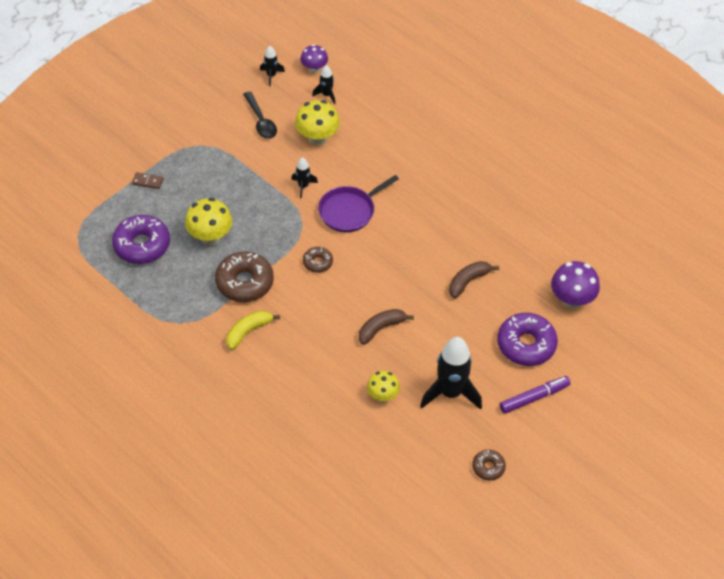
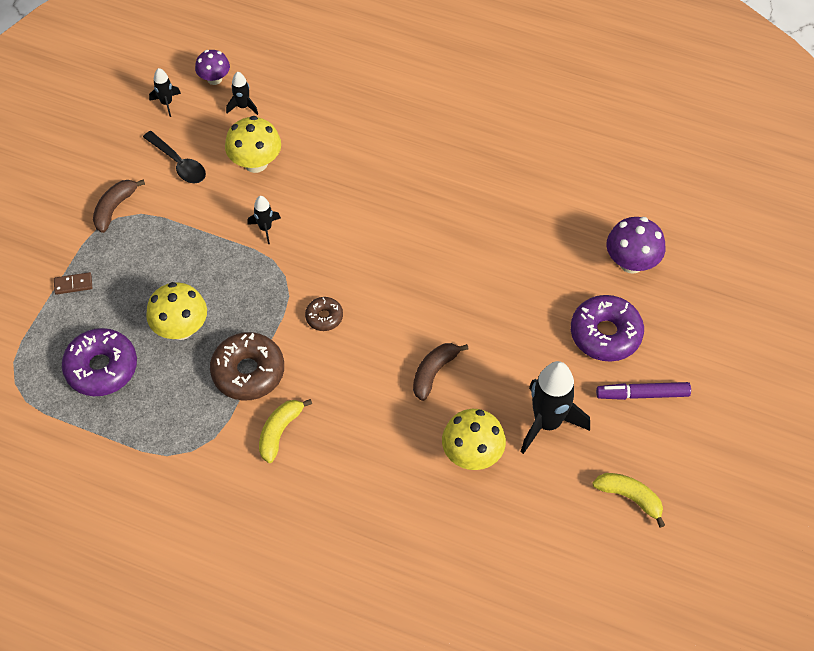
camera: 20 degrees left, 5 degrees up
(349, 211) = (333, 241): purple pan -> none
(382, 395) = (472, 454): yellow mushroom -> yellow mushroom, size x1.55
(468, 281) = (507, 280): brown banana -> brown banana (114, 208)
(488, 467) = (630, 497): brown donut -> yellow banana
(534, 397) = (642, 394): purple marker -> purple marker turned 135 degrees counterclockwise

